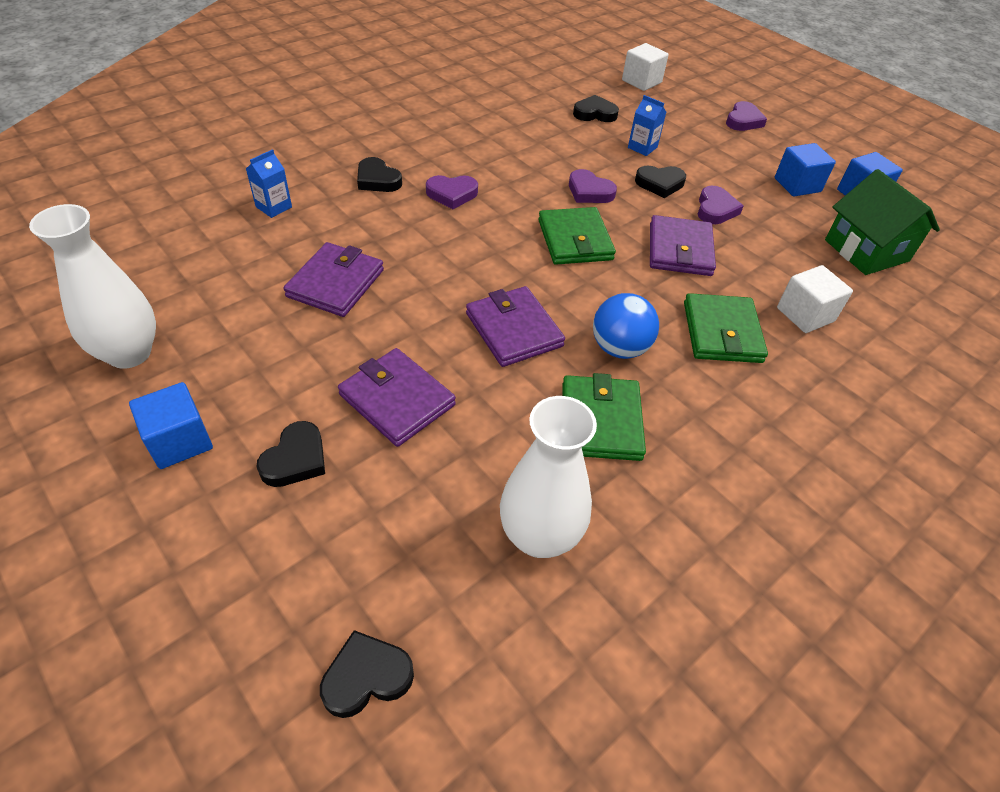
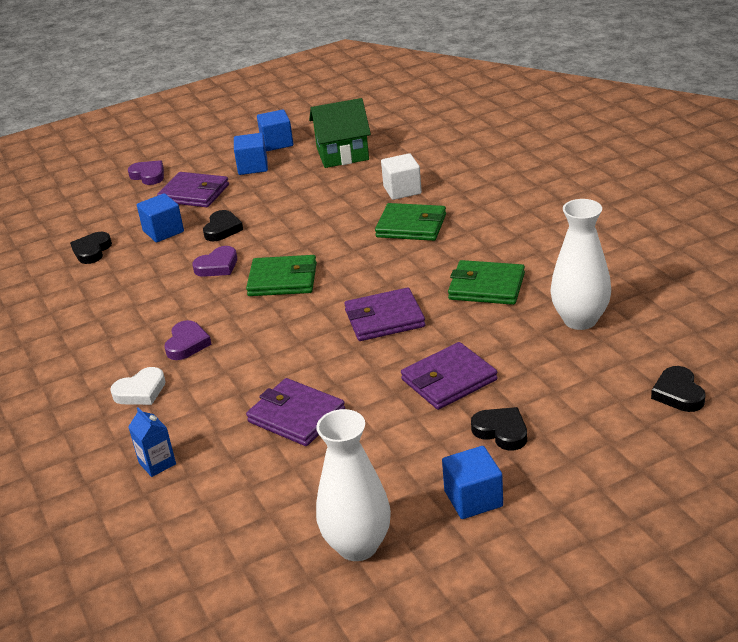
camera: 70 degrees left, 15 degrees down
(377, 180) = (140, 391): black heart -> white heart
(619, 348) = (417, 271): blue ball -> none
(641, 81) = (49, 218): white cube -> none
(642, 147) = (163, 231): blue carton -> blue cube
(680, 250) = (314, 231): purple wallet -> purple wallet (194, 193)
(715, 209) = (269, 208): purple heart -> none

